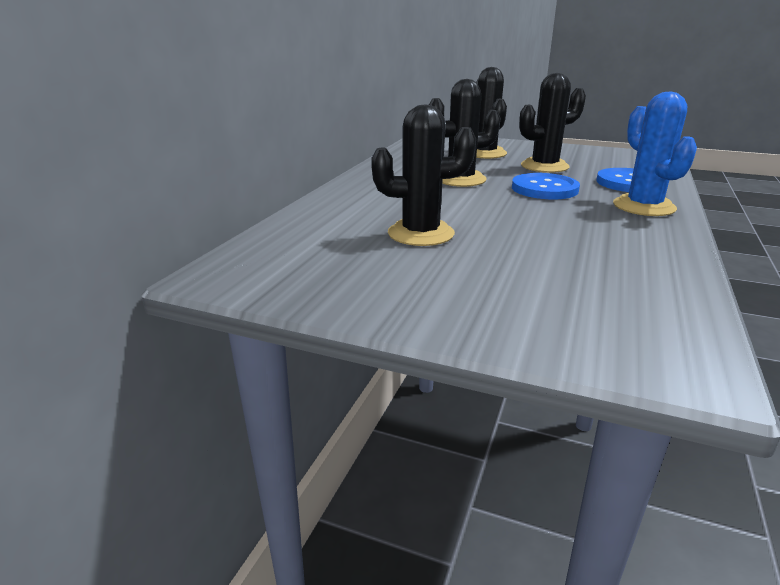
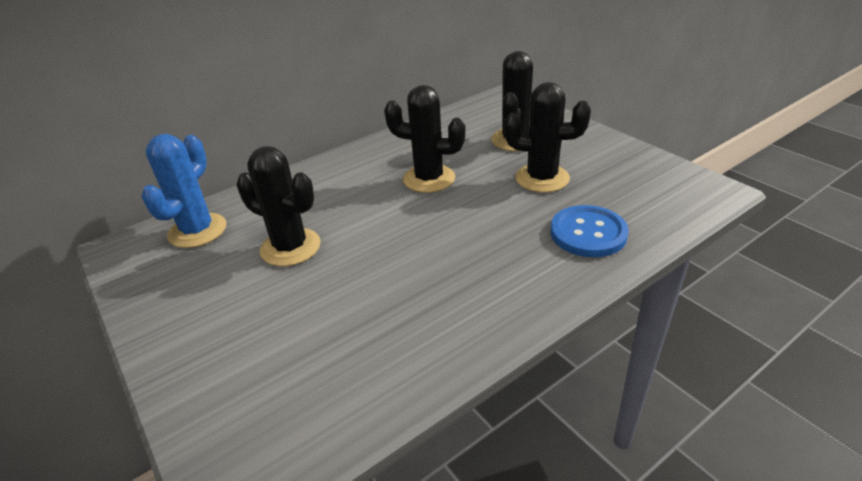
camera: 35 degrees right, 10 degrees up
(544, 189) = (483, 216): blue button -> none
(644, 206) = (536, 277): blue cactus -> blue cactus (197, 231)

